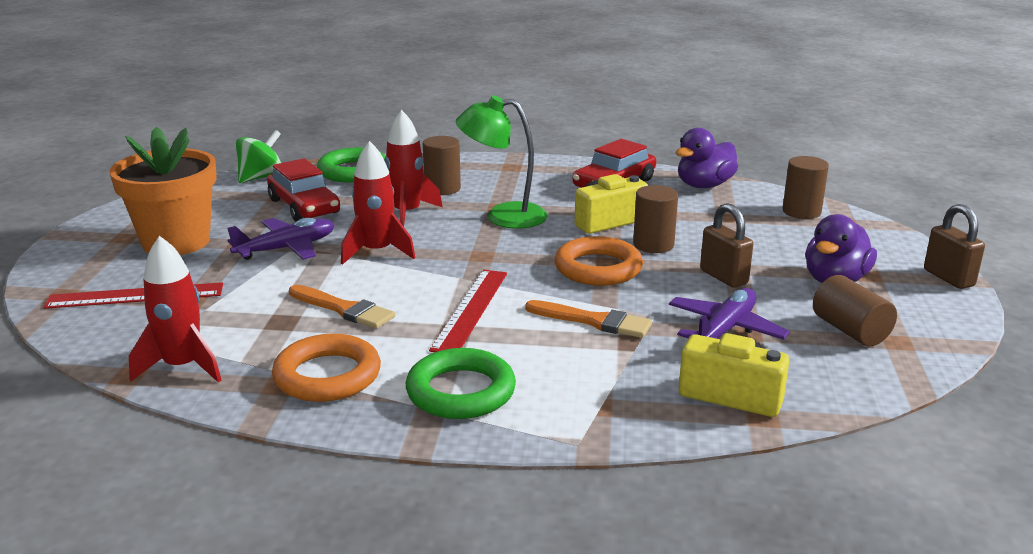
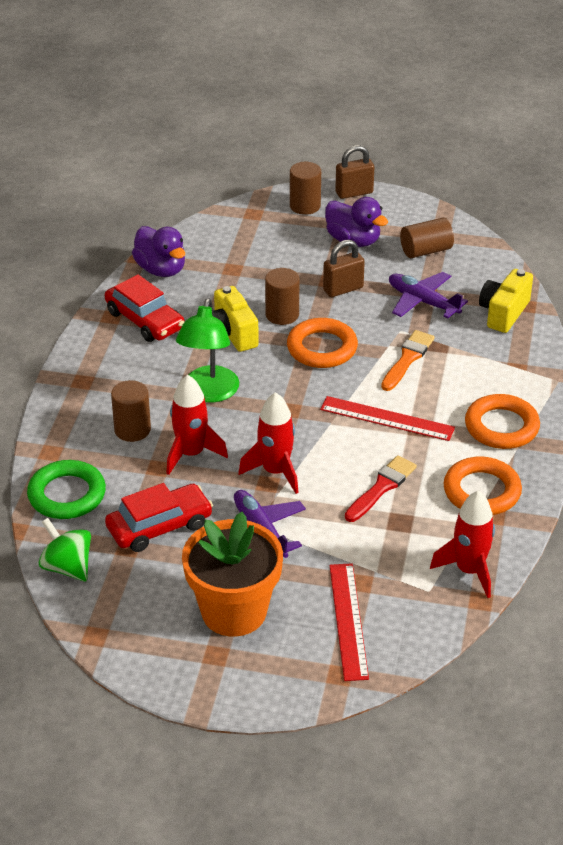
camera: 85 degrees left, 15 degrees up
(344, 309) = (381, 487): orange brush -> red brush
(461, 391) = (501, 426): green ring -> orange ring
(801, 212) = (229, 230): brown cylinder -> brown cylinder (305, 206)

